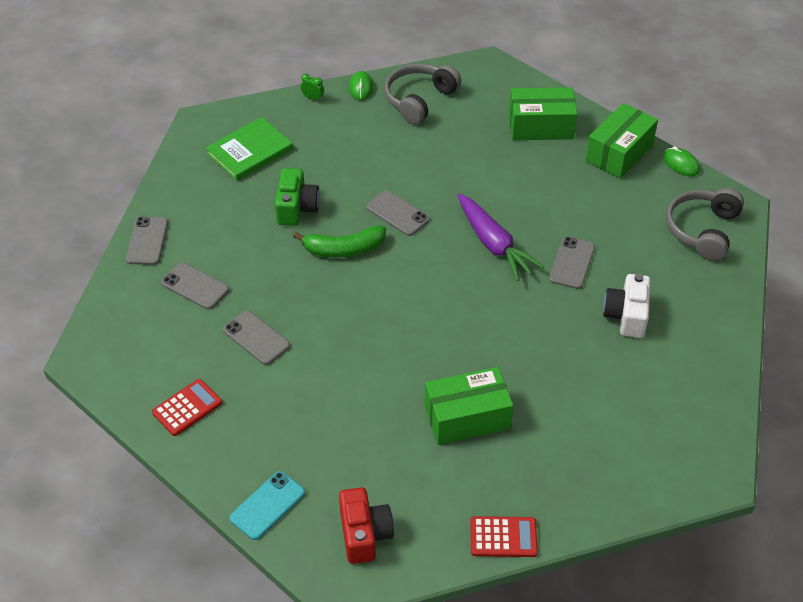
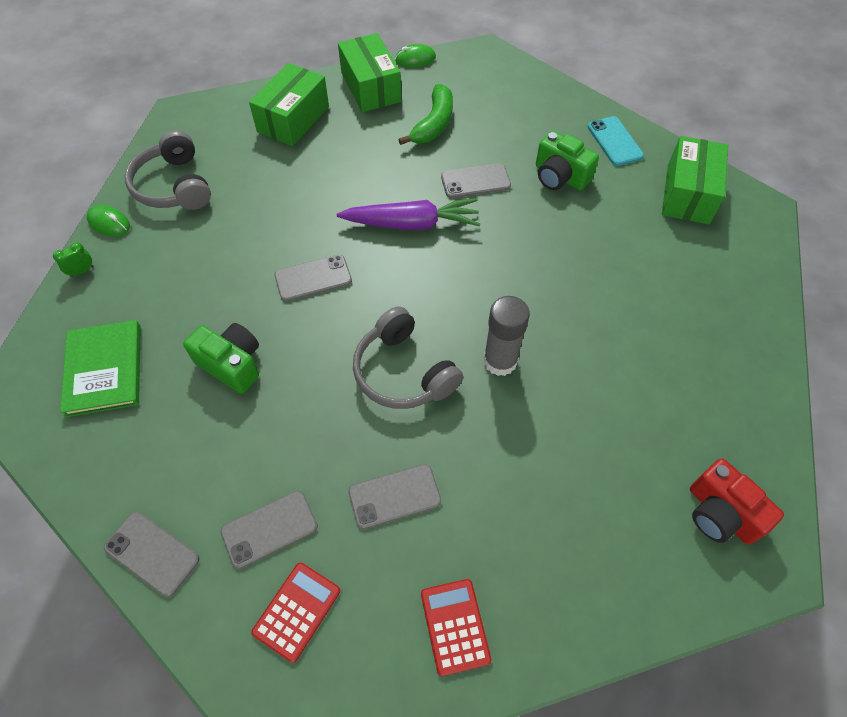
camera: 60 degrees left, 10 degrees up
(267, 505) = (643, 597): turquoise phone -> turquoise phone (615, 141)
(344, 249) = (326, 348): green banana -> green banana (433, 124)
(364, 534) = (720, 513): red camera -> red camera turned 150 degrees counterclockwise
(404, 351) = (500, 361): none -> grey glue stick
(467, 417) = (614, 350): green box -> green box (688, 194)
(503, 537) = (769, 391): red calculator -> red calculator (297, 611)
(572, 263) = (475, 181): grey phone -> grey phone turned 60 degrees counterclockwise
(626, 315) = (560, 176): white camera -> green camera
(702, 230) = (498, 84): grey headphones -> grey headphones (403, 372)

